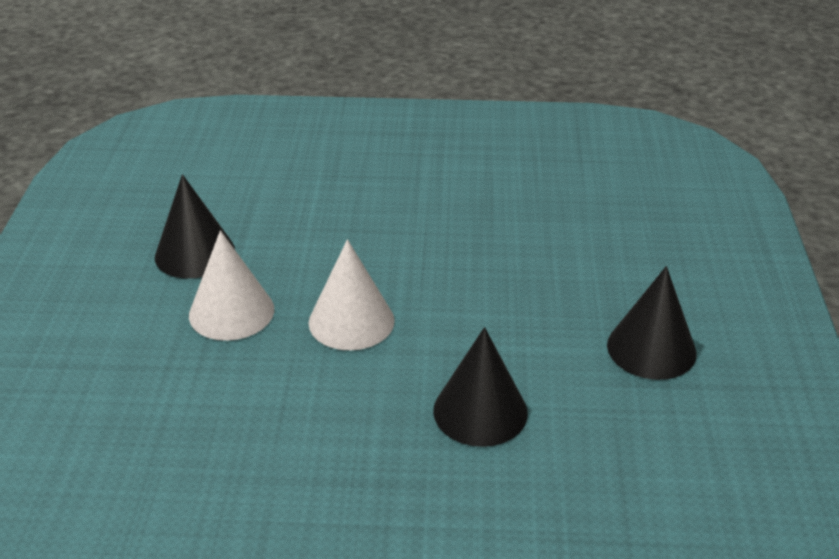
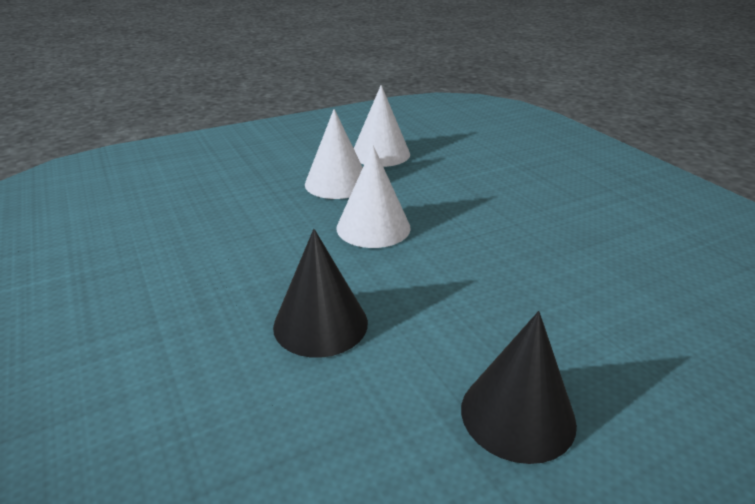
camera: 60 degrees right, 5 degrees down
(195, 253) = (380, 154): black cone -> white cone

